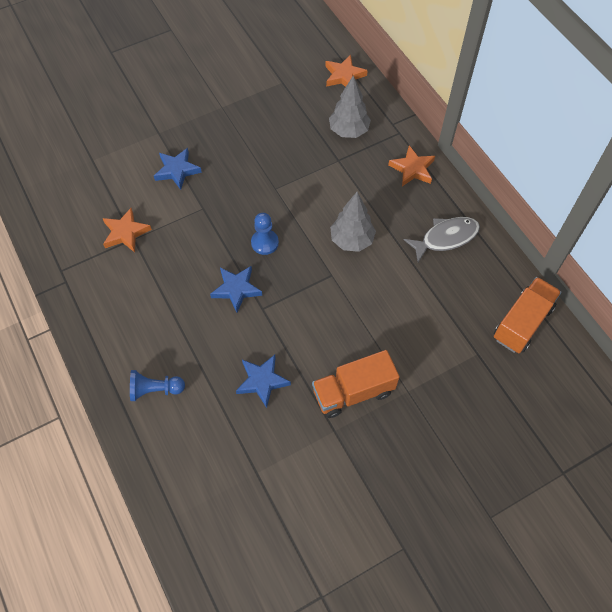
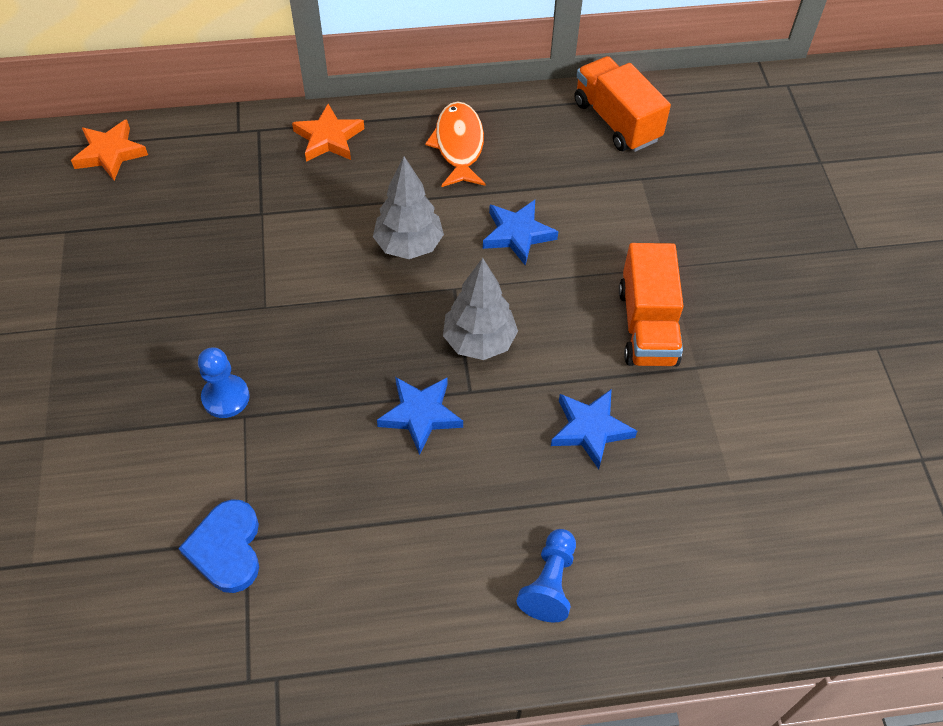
camera: 70 degrees left, 5 degrees down
(125, 233) = (227, 548): orange star -> blue heart
(177, 170) = (144, 431): blue star -> blue star (517, 234)
(265, 243) = (356, 352): blue pawn -> blue pawn (226, 397)
(349, 131) = (217, 183): grey tree -> grey tree (479, 341)
(446, 238) = (459, 145): grey fish -> orange fish

